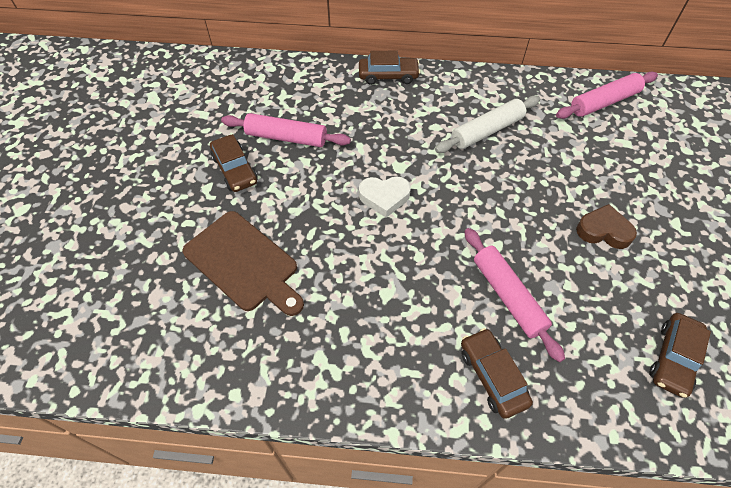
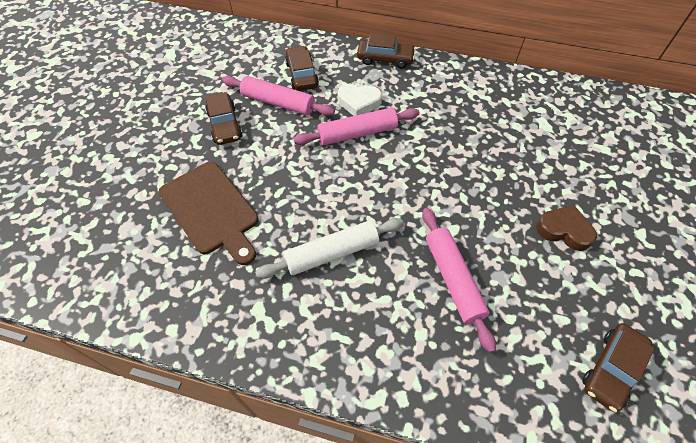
camera: 10 degrees right, 0 degrees up
(384, 197) = (355, 168): white heart -> white heart (359, 103)
(487, 131) = (468, 120): white rolling pin -> white rolling pin (332, 253)
(492, 376) = (420, 355): brown car -> brown car (302, 75)
(604, 102) = (590, 107): pink rolling pin -> pink rolling pin (357, 133)

